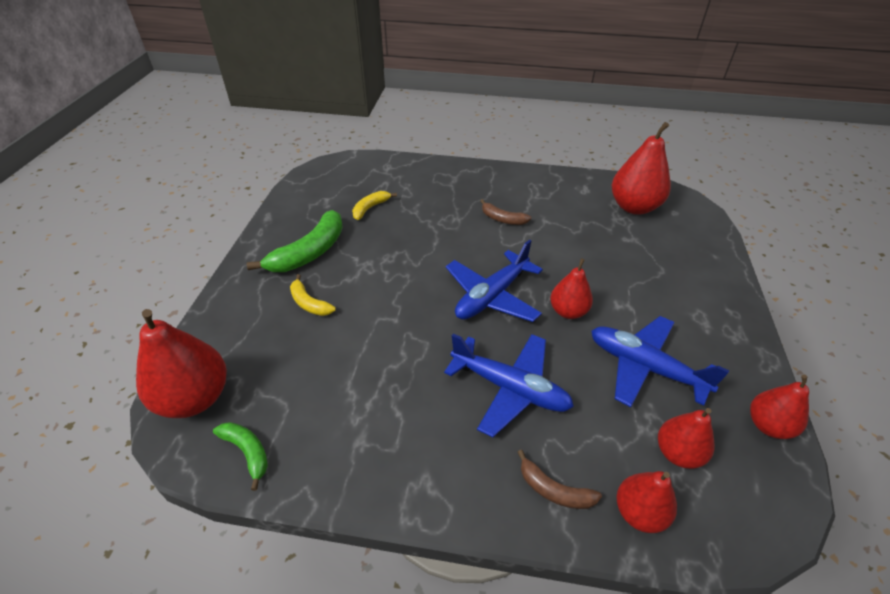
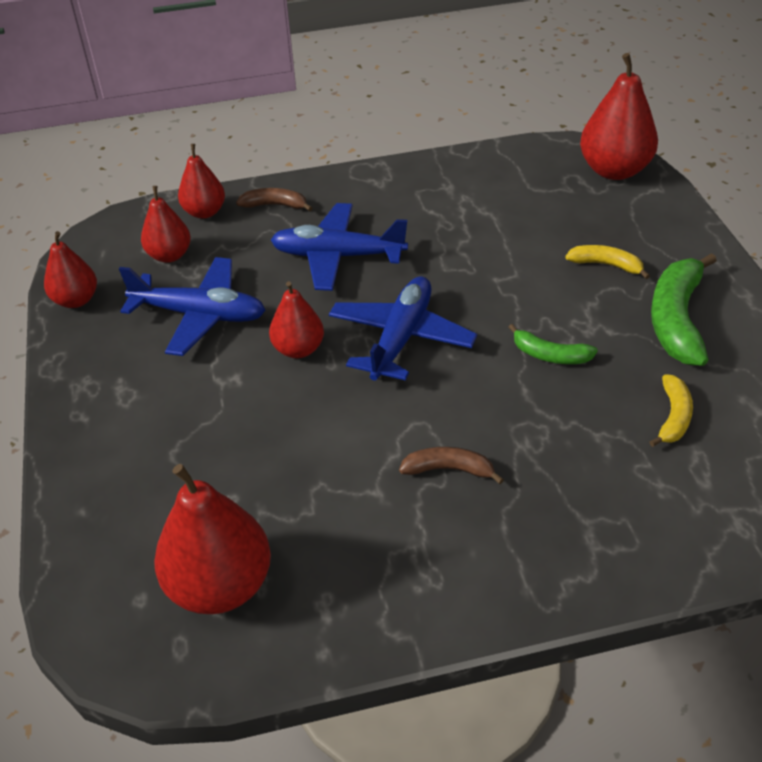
camera: 160 degrees right, 0 degrees up
(247, 452) = (530, 158): green banana -> green banana (550, 355)

